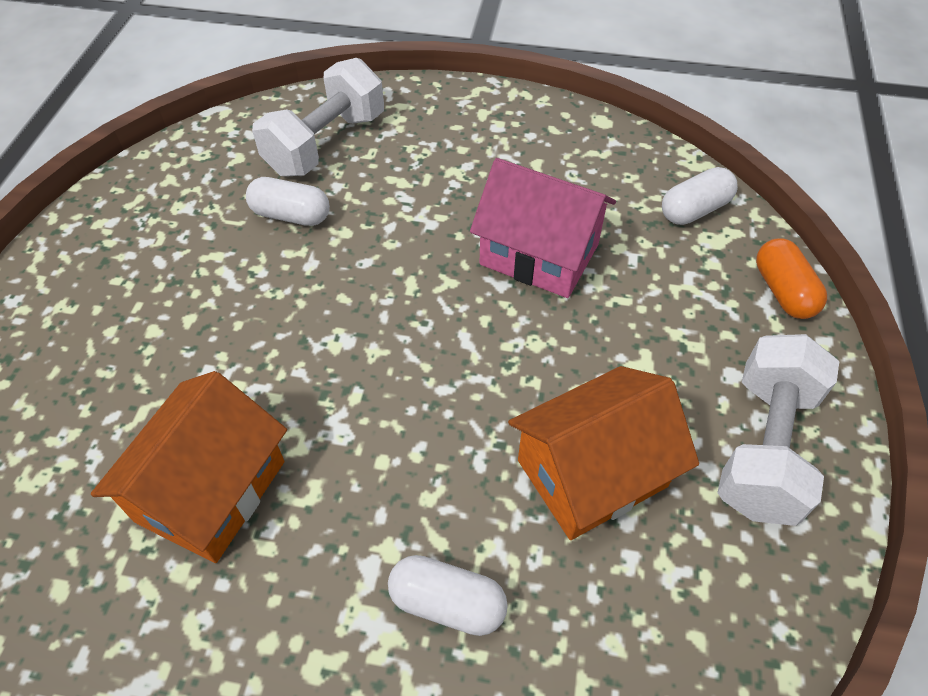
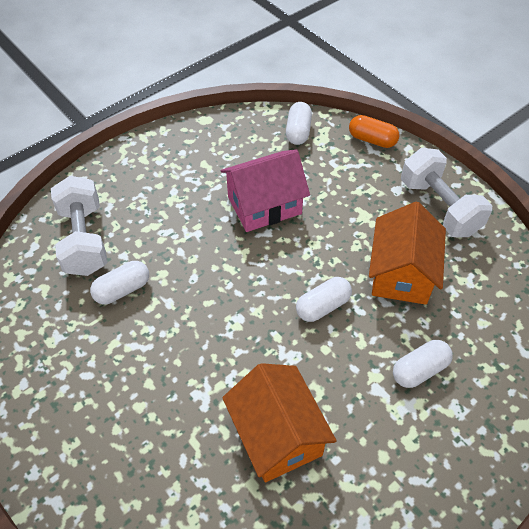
camera: 50 degrees left, 0 degrees up
(446, 415) = (323, 306): none -> white capsule

